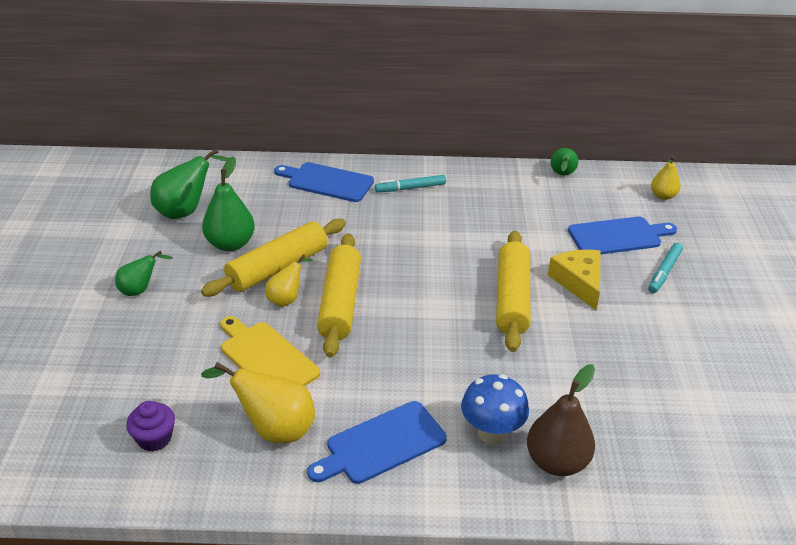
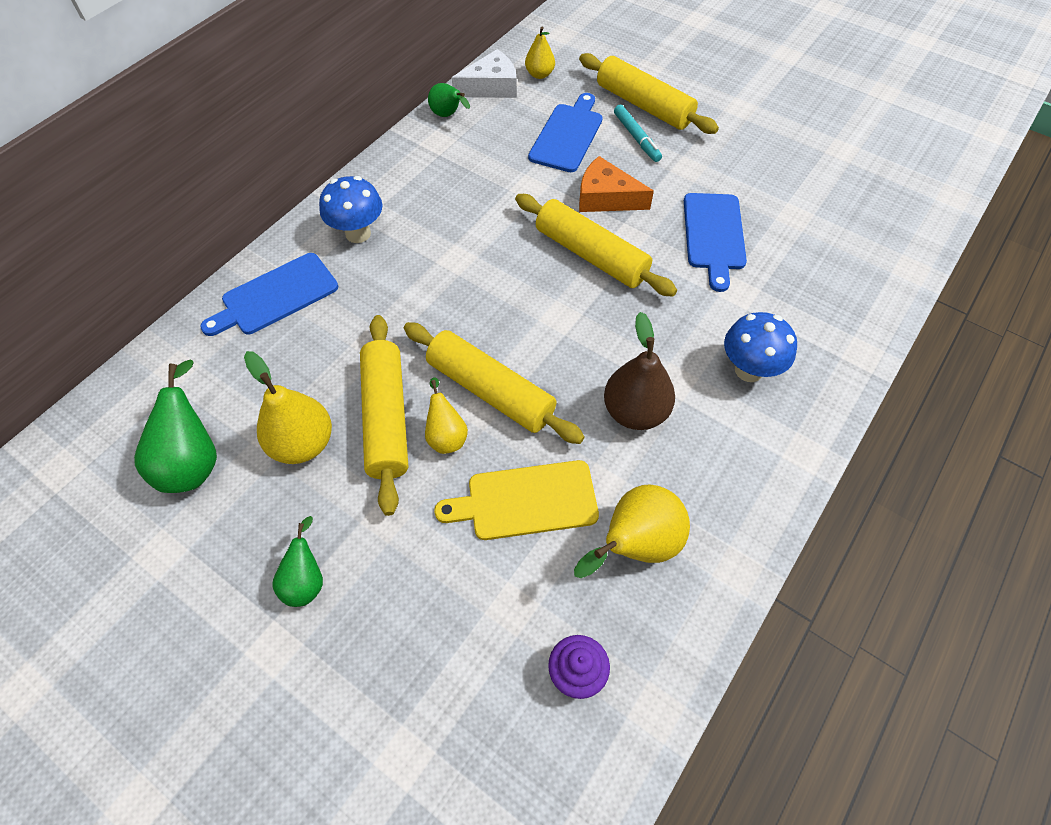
camera: 55 degrees left, 20 degrees up
(230, 244) = (302, 444): green pear -> yellow pear
(381, 444) = (712, 462): blue cutting board -> blue cutting board (713, 235)
(410, 188) = (358, 233): turquoise marker -> blue mushroom
(556, 462) = (807, 345): brown pear -> brown pear (635, 412)
(579, 282) = (606, 198): yellow cheese -> orange cheese
(617, 180) = (491, 87): none -> white cheese
(707, 261) = (644, 105): none -> yellow rolling pin

